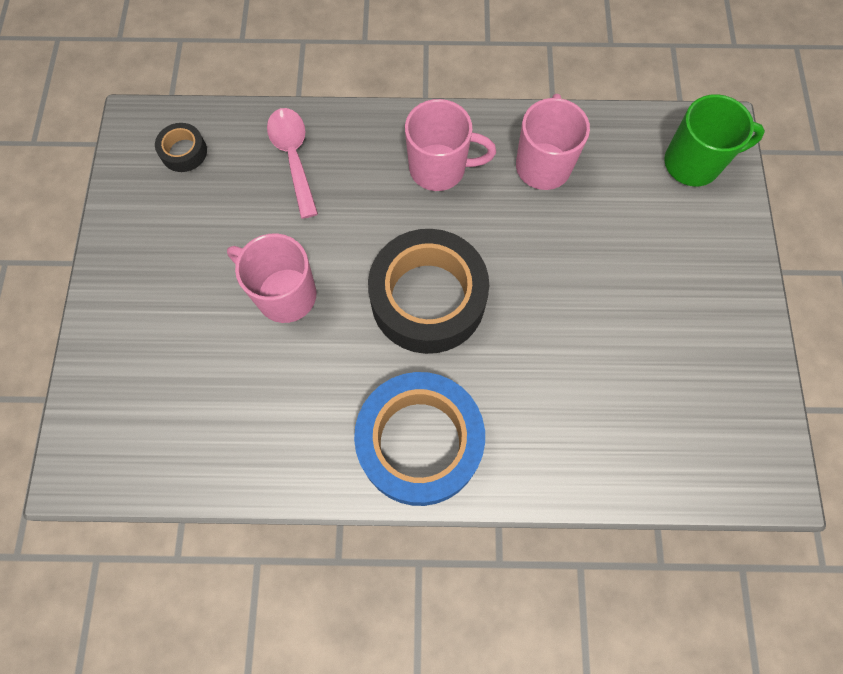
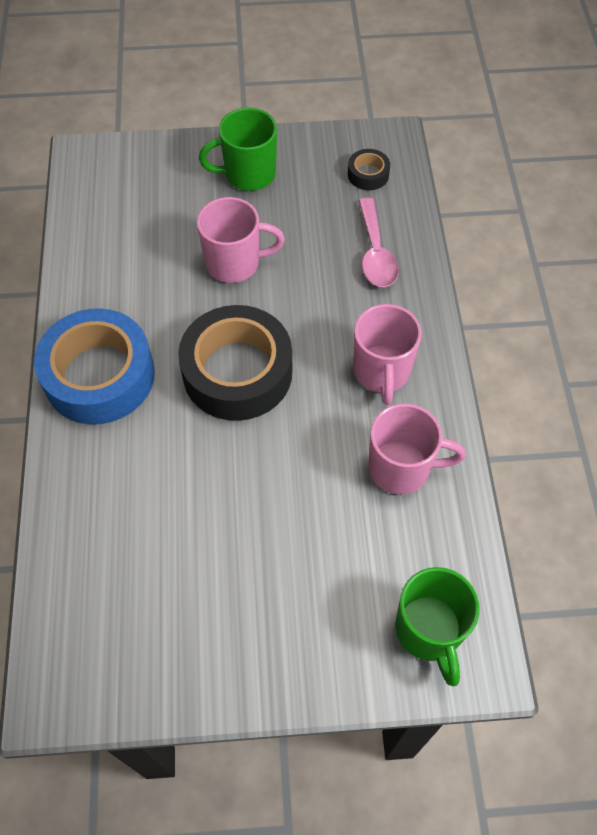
camera: 85 degrees right, 10 degrees down
(155, 273) = (248, 174): none -> green mug
(284, 294) = (235, 263): pink mug -> pink mug turned 60 degrees clockwise
(294, 157) = (375, 253): pink spoon -> pink spoon turned 105 degrees clockwise

